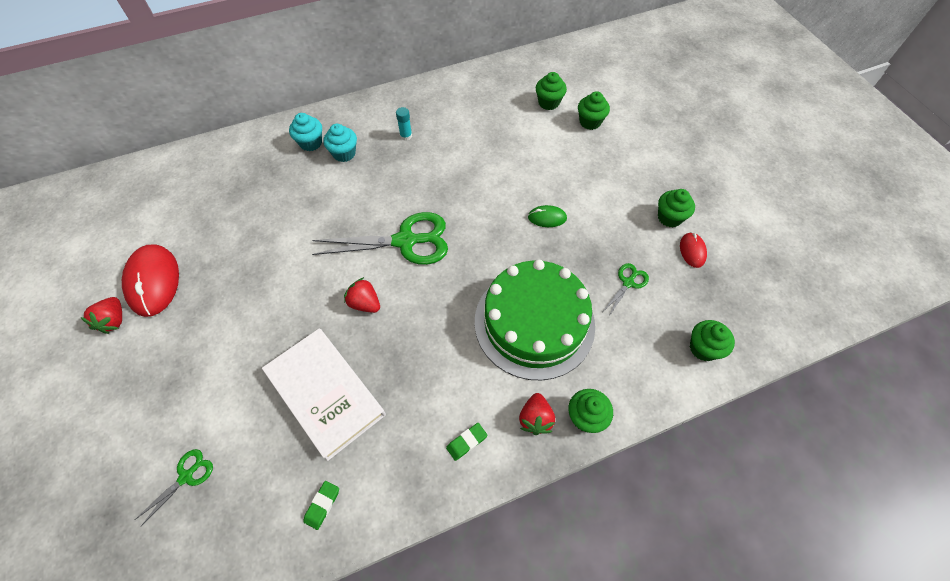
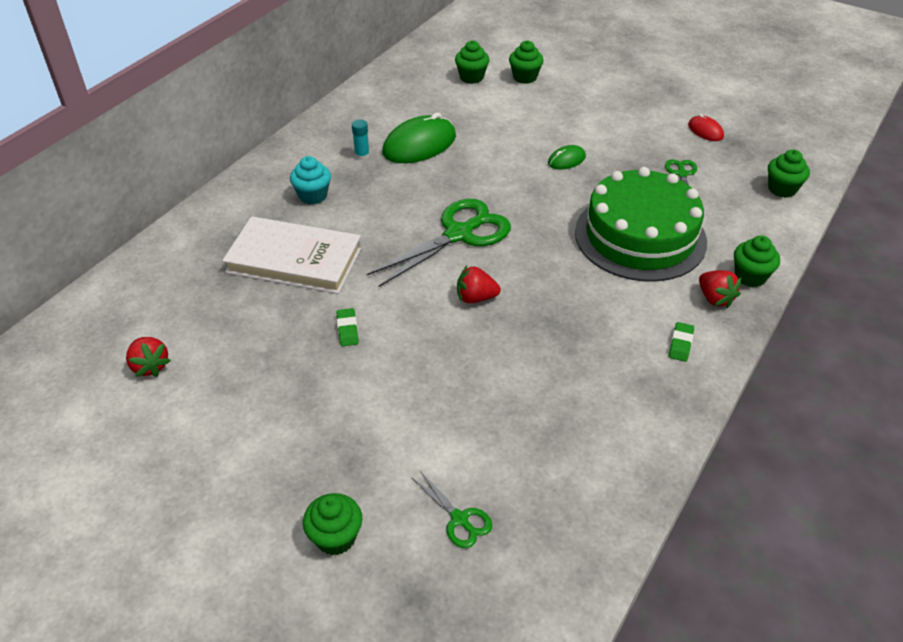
camera: 35 degrees left, 15 degrees down
(114, 320) = (216, 450): red strawberry -> red strawberry (150, 366)
(153, 281) = (222, 395): red mouse -> none
(186, 476) = (459, 519): green scissors -> green scissors turned 135 degrees clockwise
(311, 143) = (264, 202): turquoise cupcake -> none
(322, 505) = (613, 458): green eraser -> green eraser (347, 330)
(325, 393) = (519, 381): white book -> white book (294, 260)
(453, 146) = (419, 145): none -> green mouse
(669, 217) = (664, 116): green cupcake -> green cupcake (335, 537)

